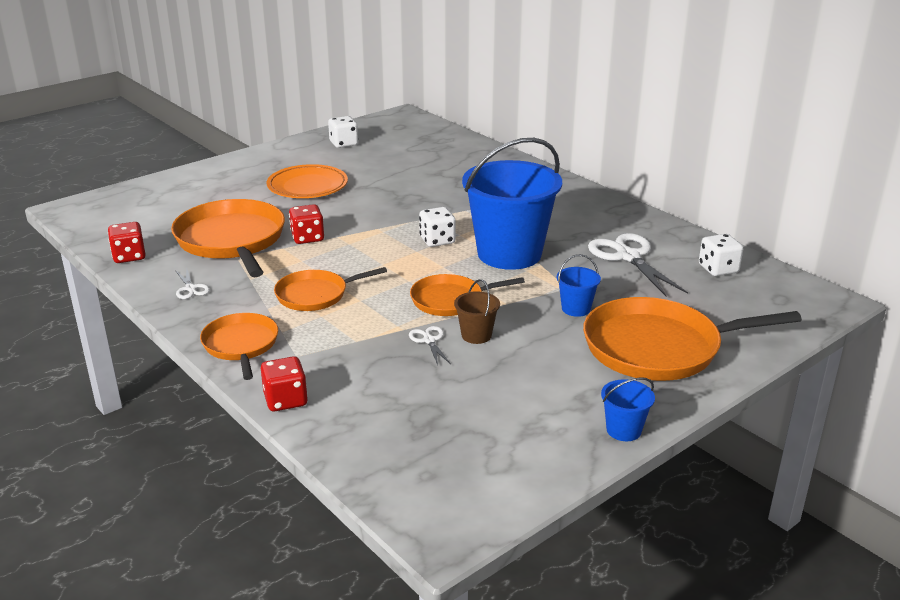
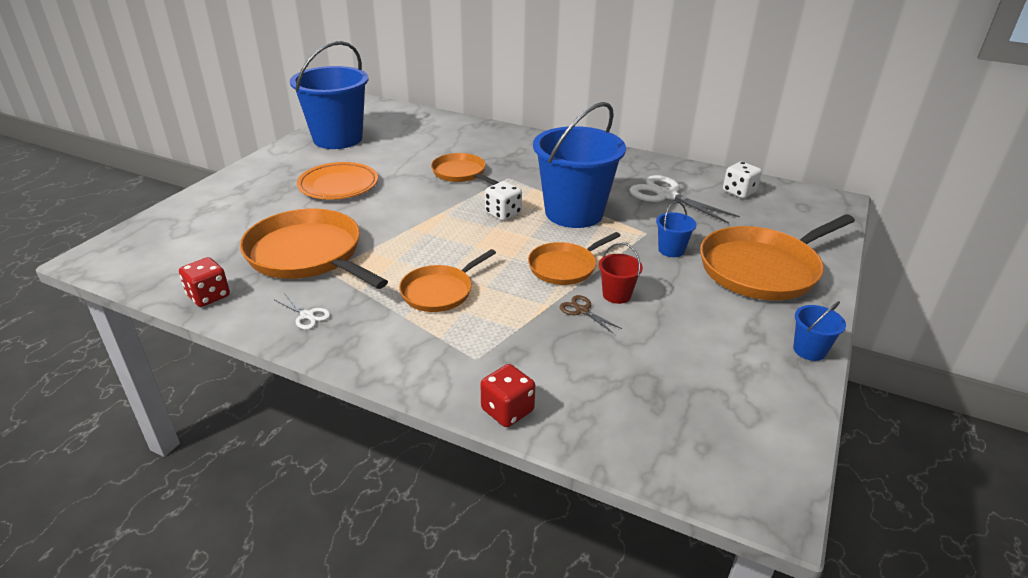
camera: 25 degrees left, 5 degrees up
(241, 345) = (412, 363): orange pan -> orange pan (461, 173)
(307, 238) = (382, 236): red dice -> none
(343, 143) = (338, 139): white dice -> blue bucket
(429, 340) = (582, 310): white scissors -> brown scissors
(476, 335) = (616, 295): brown bucket -> red bucket

